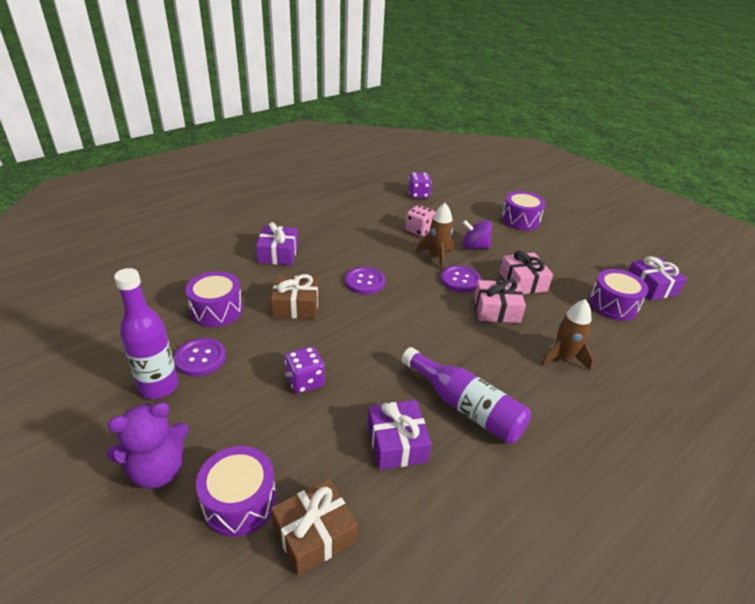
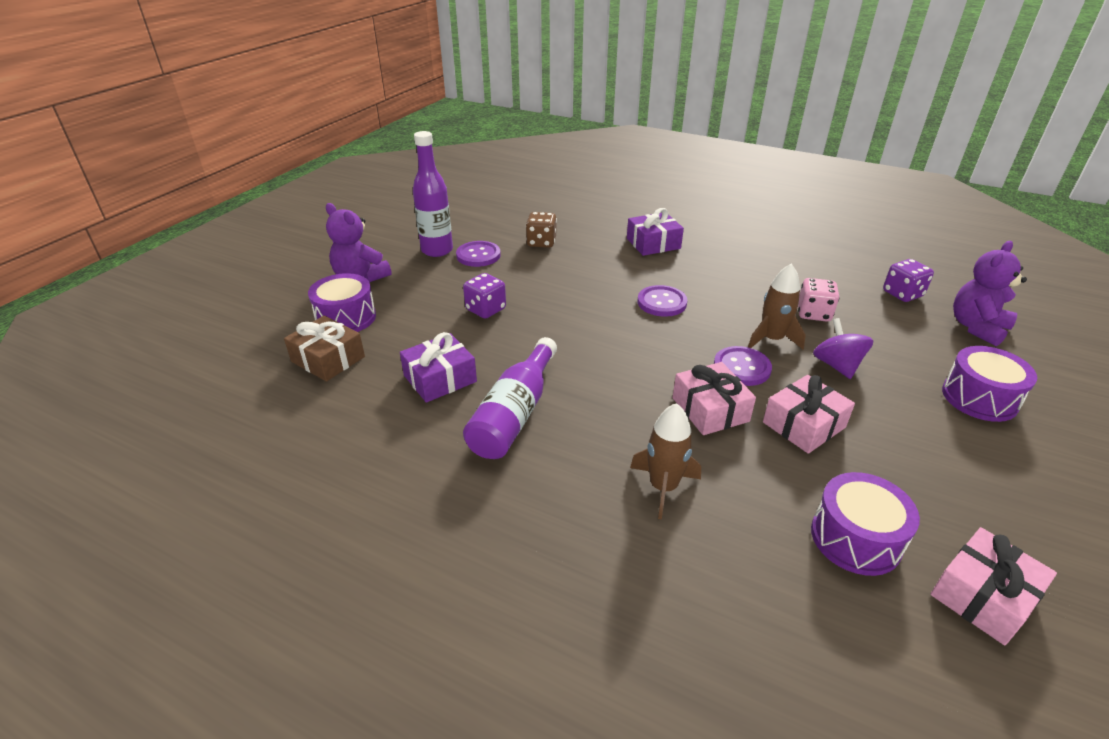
camera: 70 degrees right, 0 degrees up
(217, 310) = (541, 242): purple drum -> brown dice
(296, 306) = (583, 276): brown gift -> none
(463, 191) = (977, 327): none -> purple teddy bear
(651, 286) = (983, 596): purple gift -> pink gift

